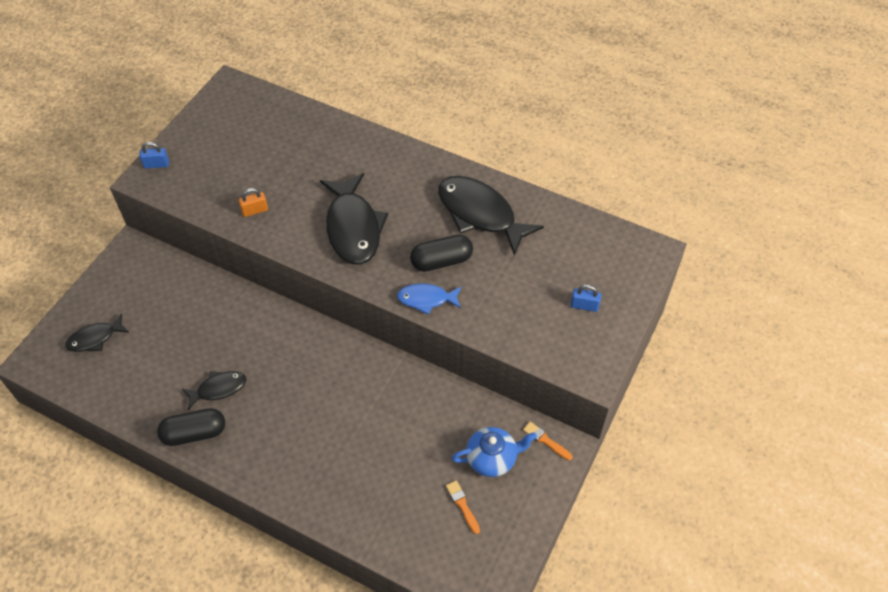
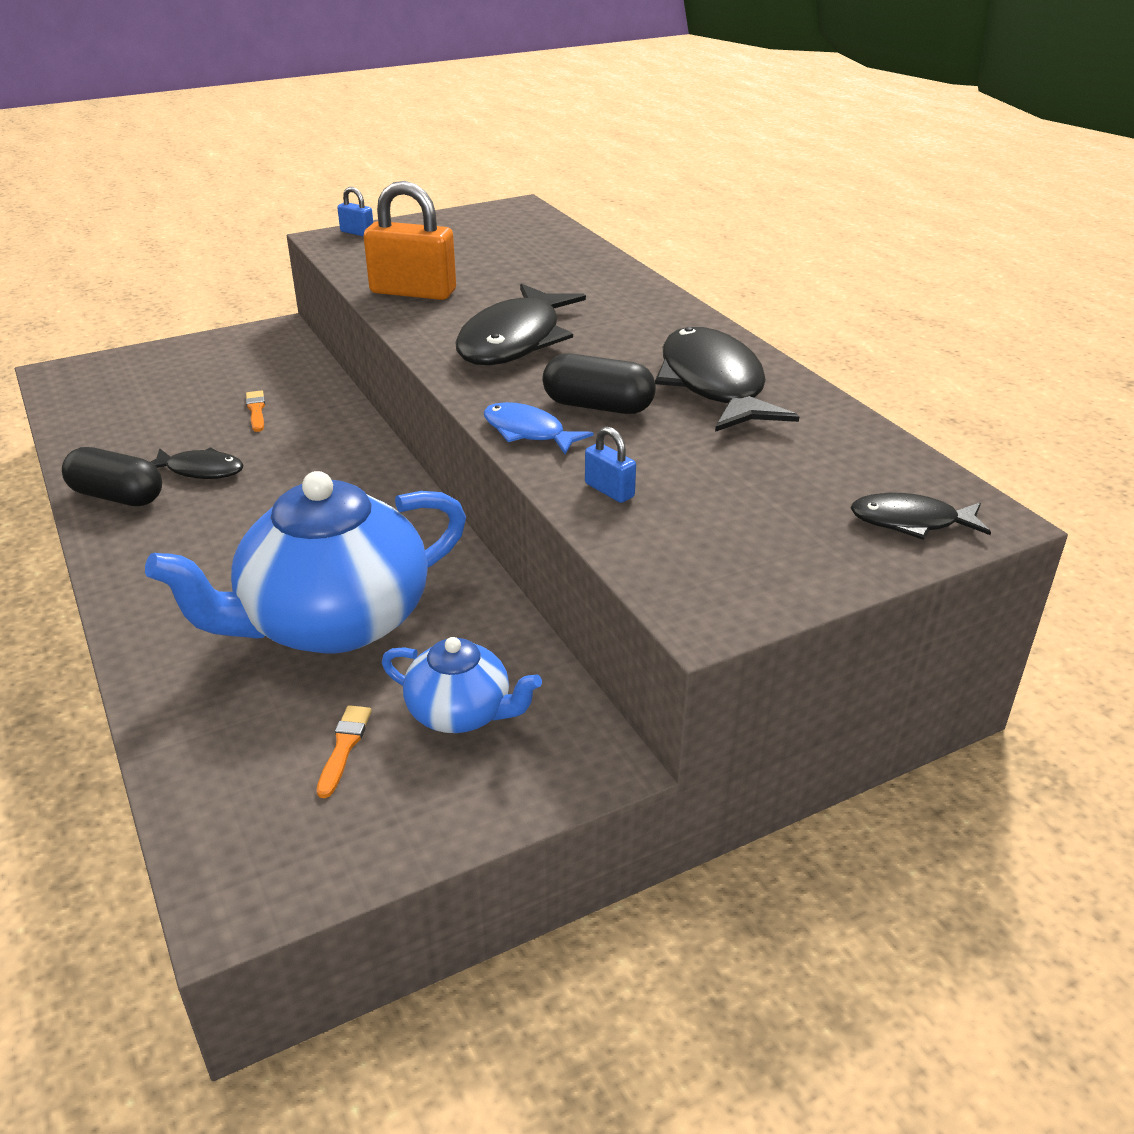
camera: 35 degrees right, 20 degrees down
(95, 338) = (140, 379): black fish -> black fish (911, 522)
(255, 210) = (413, 292): orange padlock -> orange padlock, size x2.12
(391, 445) = (333, 622): none -> blue teapot
(546, 440) = (576, 736): orange brush -> orange brush (256, 410)
(584, 306) = (781, 531): blue padlock -> blue padlock (609, 490)

